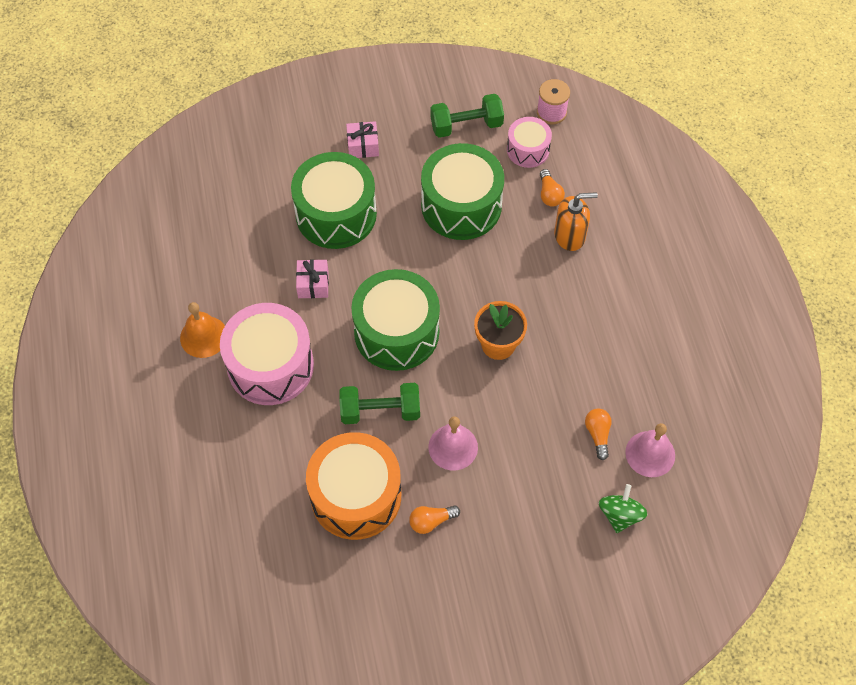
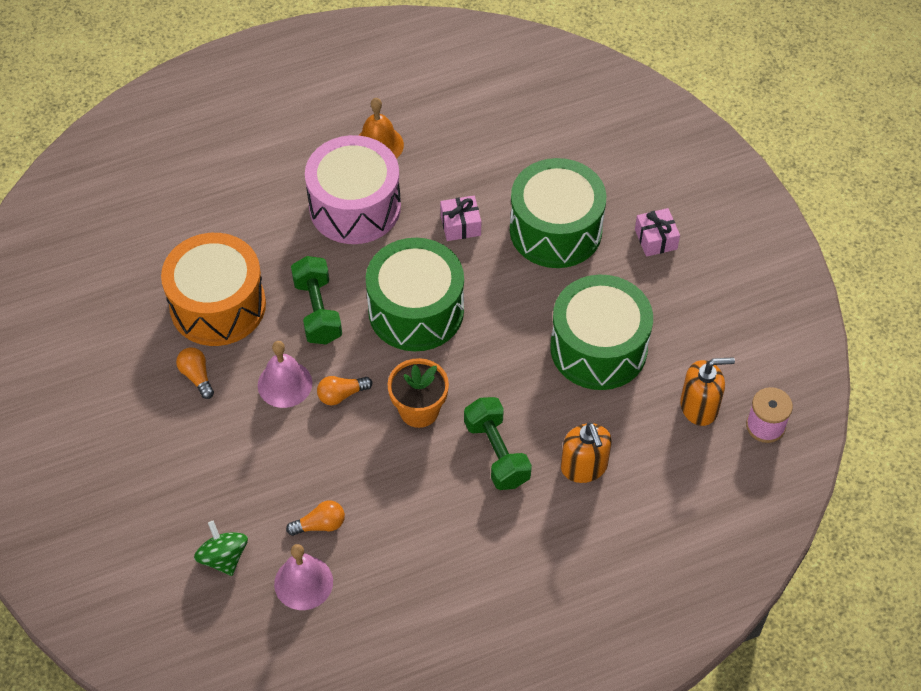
camera: 80 degrees right, 5 degrees down
(466, 125) = (716, 337): green dumbbell -> green dumbbell (496, 453)
(528, 150) = (699, 407): pink drum -> orange soap dispenser
(549, 194) = (639, 438): orange light bulb -> orange light bulb (341, 395)
(620, 515) = (223, 557): green spinning top -> green spinning top turned 120 degrees counterclockwise

